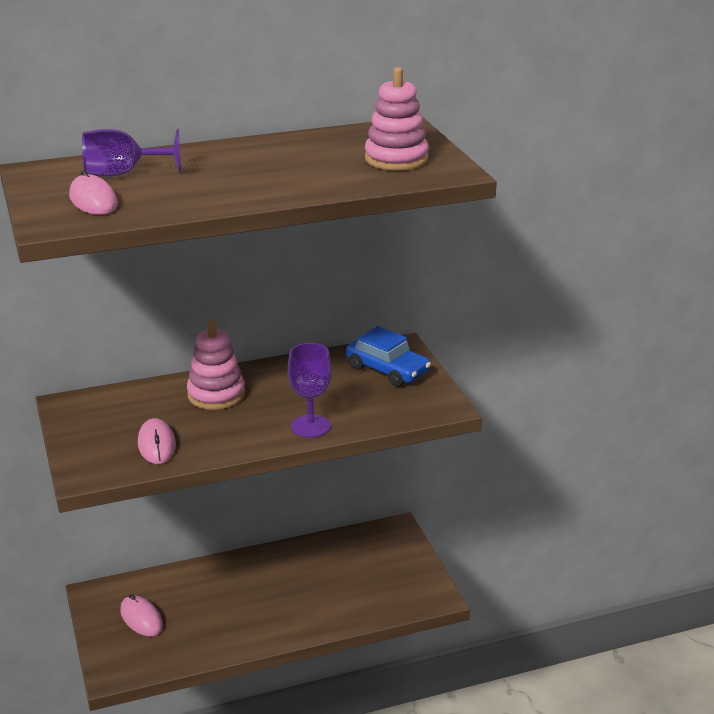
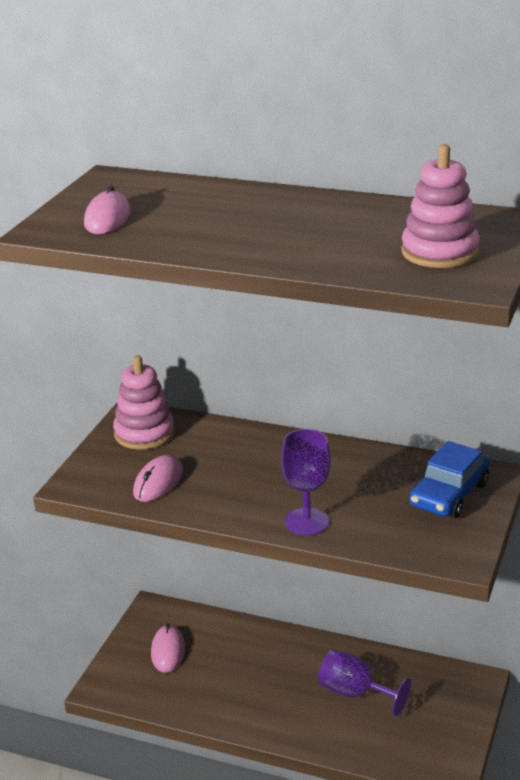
camera: 40 degrees right, 0 degrees up
(122, 174) = (170, 199): purple goblet -> purple goblet (354, 693)
(216, 394) = (260, 455): pink stacking toy -> pink stacking toy (144, 433)
(387, 370) = (449, 494): blue car -> blue car turned 45 degrees clockwise

